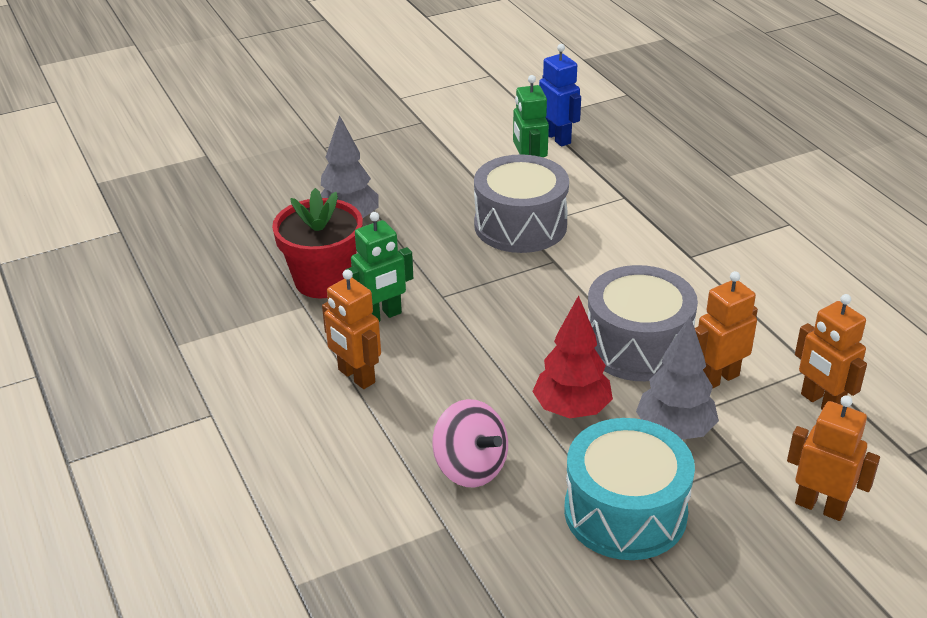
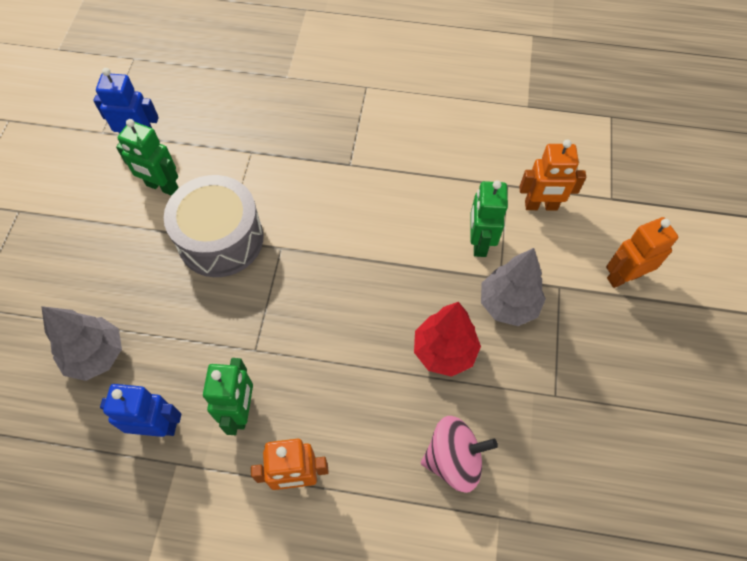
camera: 55 degrees left, 25 degrees up
(323, 280) = (157, 426): red flower pot -> blue robot
(625, 512) = (559, 389): turquoise drum -> none
(637, 346) = (413, 264): grey drum -> none
(718, 378) = (479, 242): orange robot -> green robot

